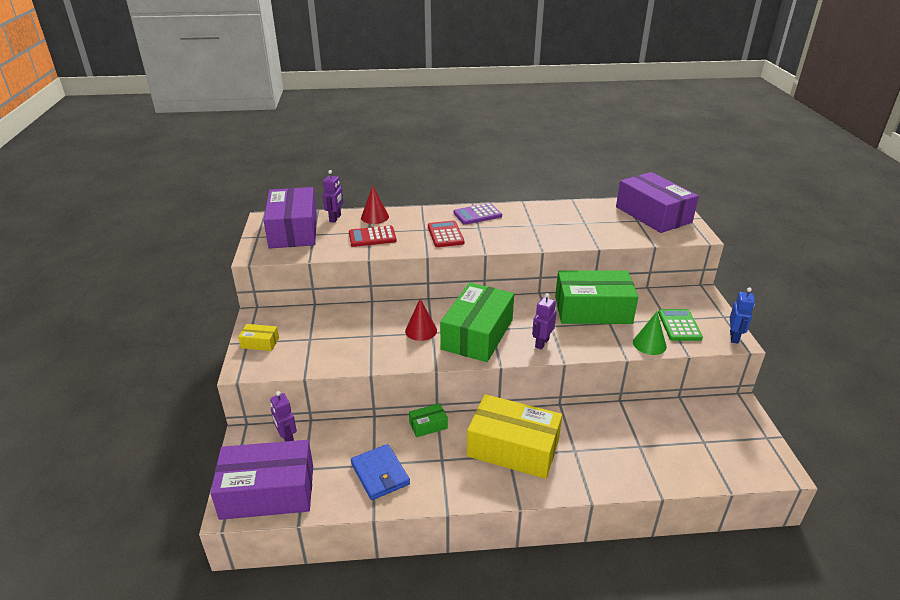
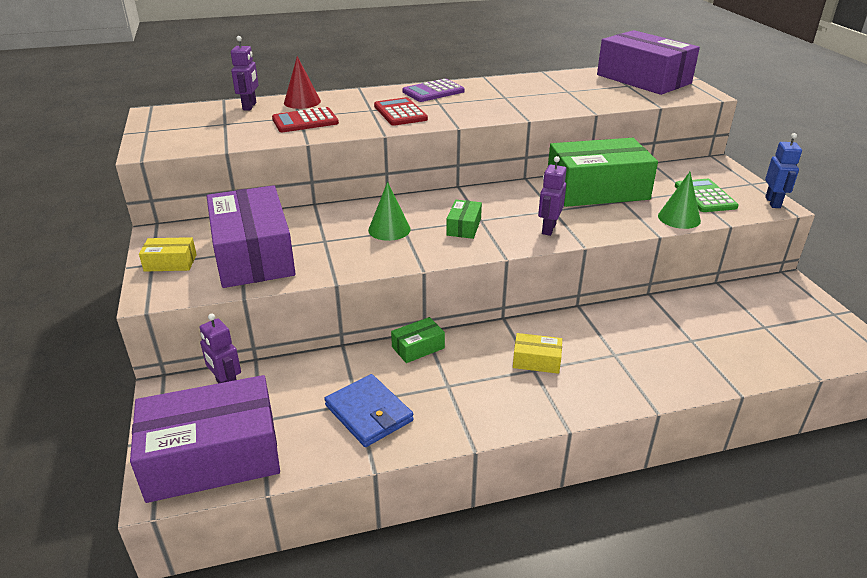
camera: 10 degrees left, 0 degrees up
(293, 230) = (195, 121): purple box -> purple box (253, 254)
(421, 330) = (389, 229): red cone -> green cone
(477, 334) = (464, 227): green box -> green box, size x0.43
(513, 448) = (536, 361): yellow box -> yellow box, size x0.43

